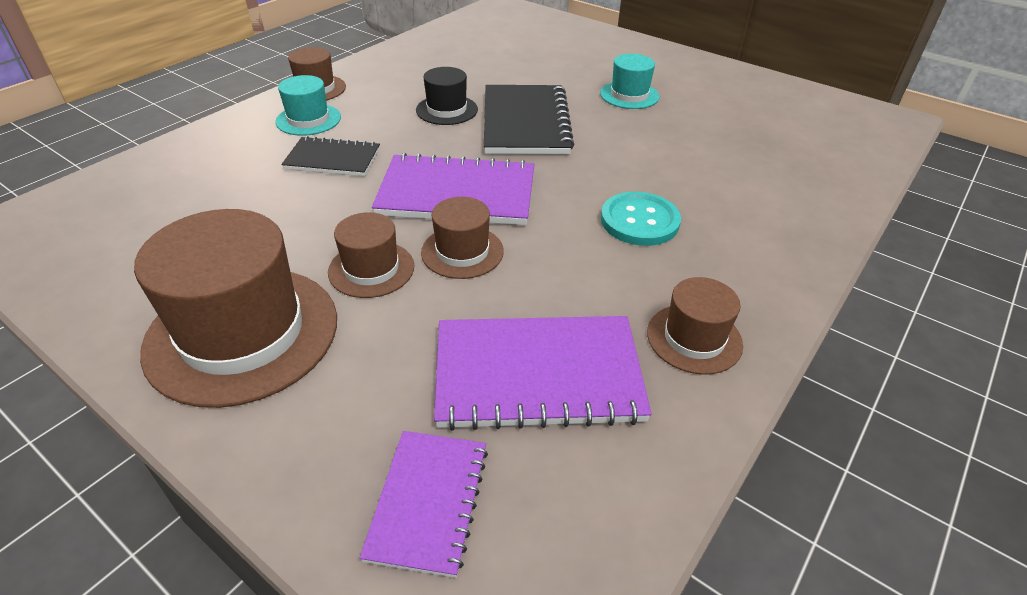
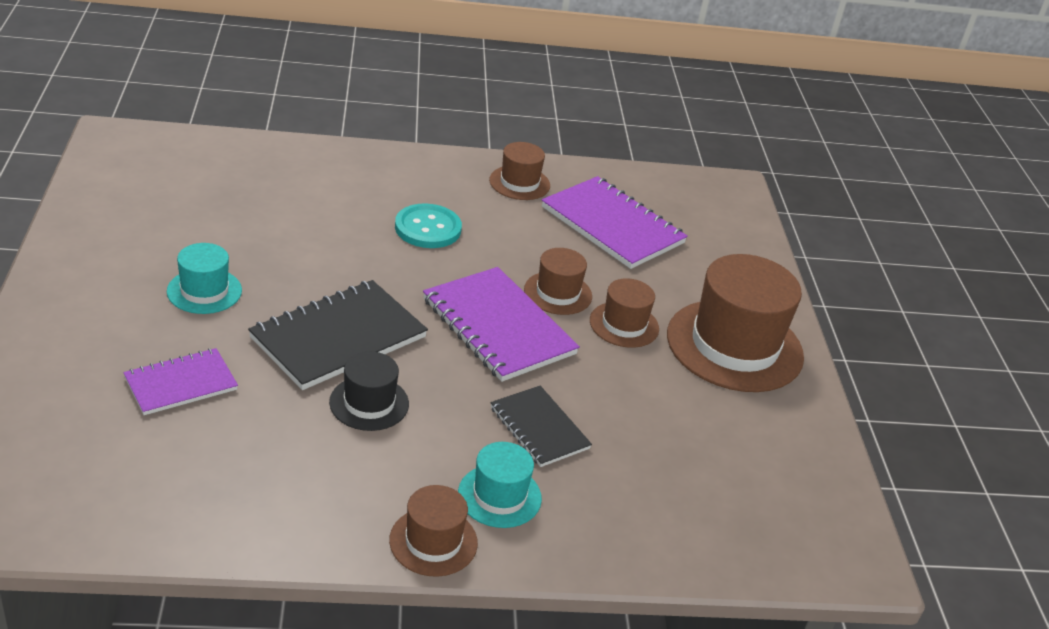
camera: 135 degrees left, 5 degrees down
(428, 502) = (716, 230): purple notebook -> purple notebook (181, 384)

